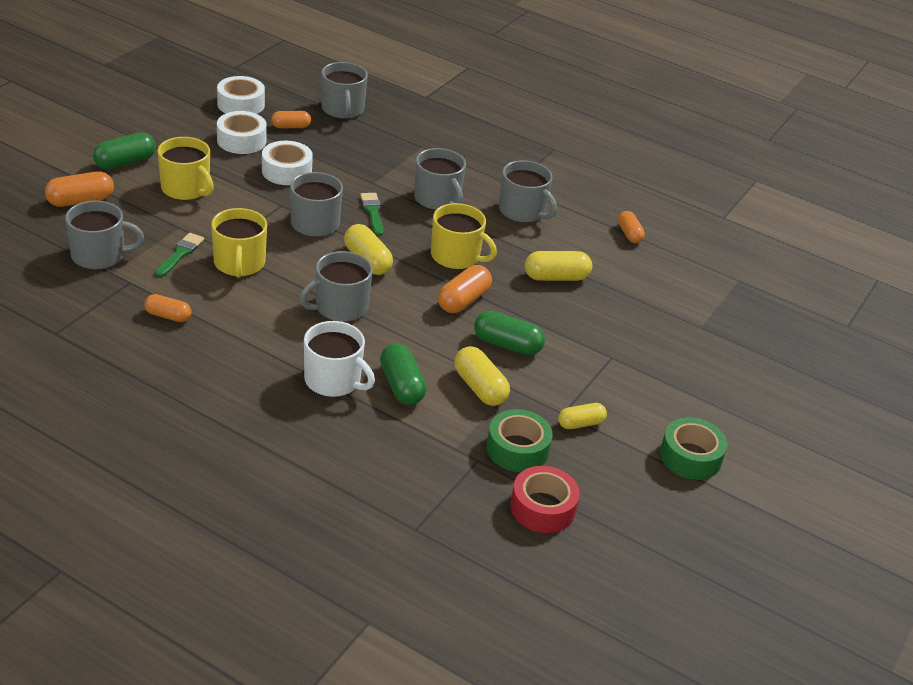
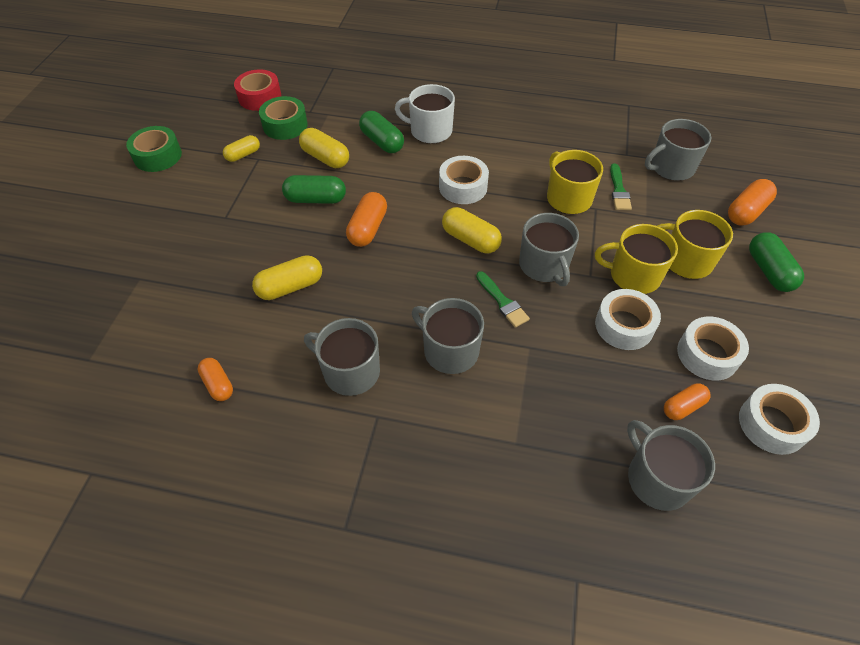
camera: 165 degrees right, 15 degrees up
(125, 162) = (769, 271): green capsule -> green capsule turned 45 degrees counterclockwise
(168, 316) = (575, 138): orange capsule -> none
(340, 307) = (463, 187): grey mug -> white tape
(456, 256) = (394, 276): yellow mug -> yellow mug (633, 275)

